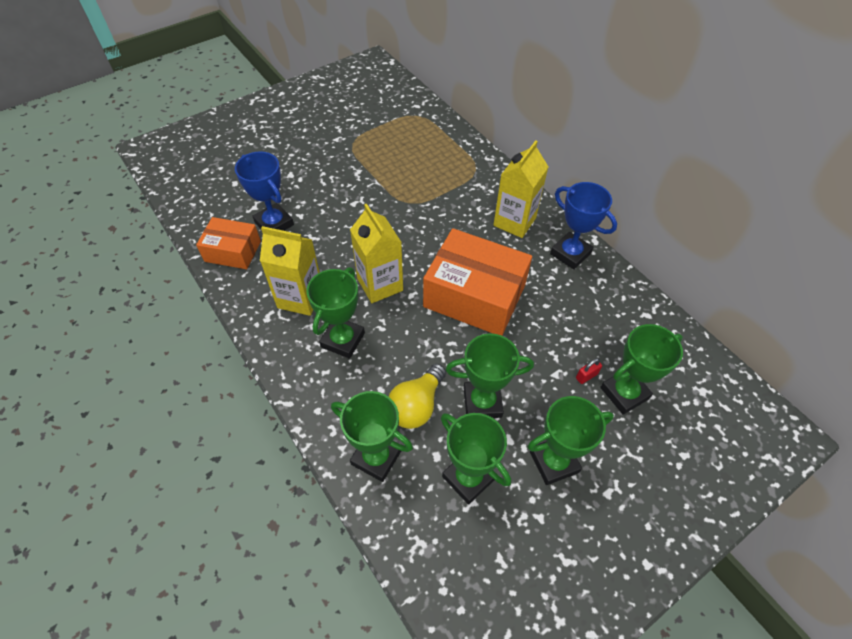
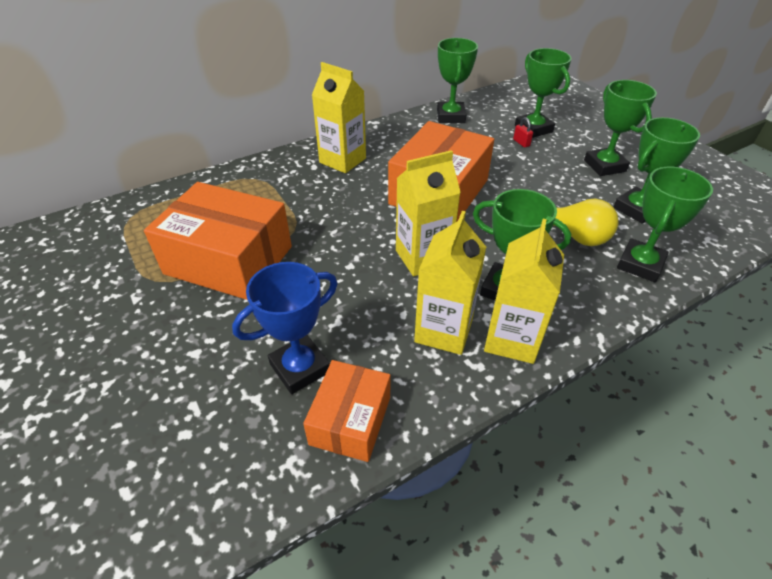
camera: 85 degrees left, 10 degrees down
(289, 340) = (512, 339): none -> yellow carton
(373, 173) = (229, 260): none -> orange box
(482, 402) = (560, 196): green trophy -> green trophy (450, 116)
(570, 253) = (389, 135): blue trophy -> none

